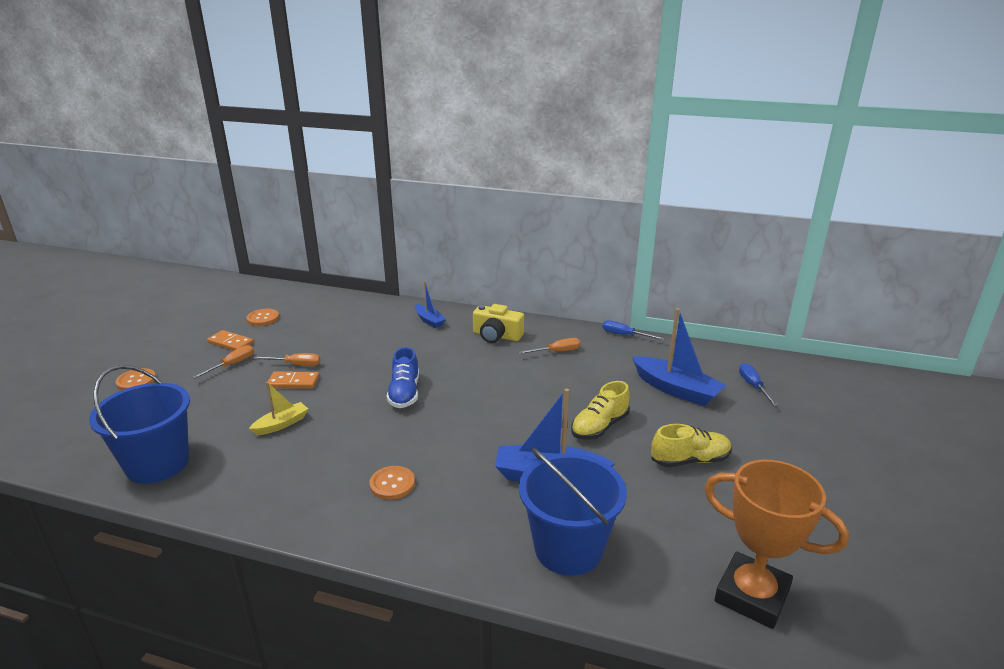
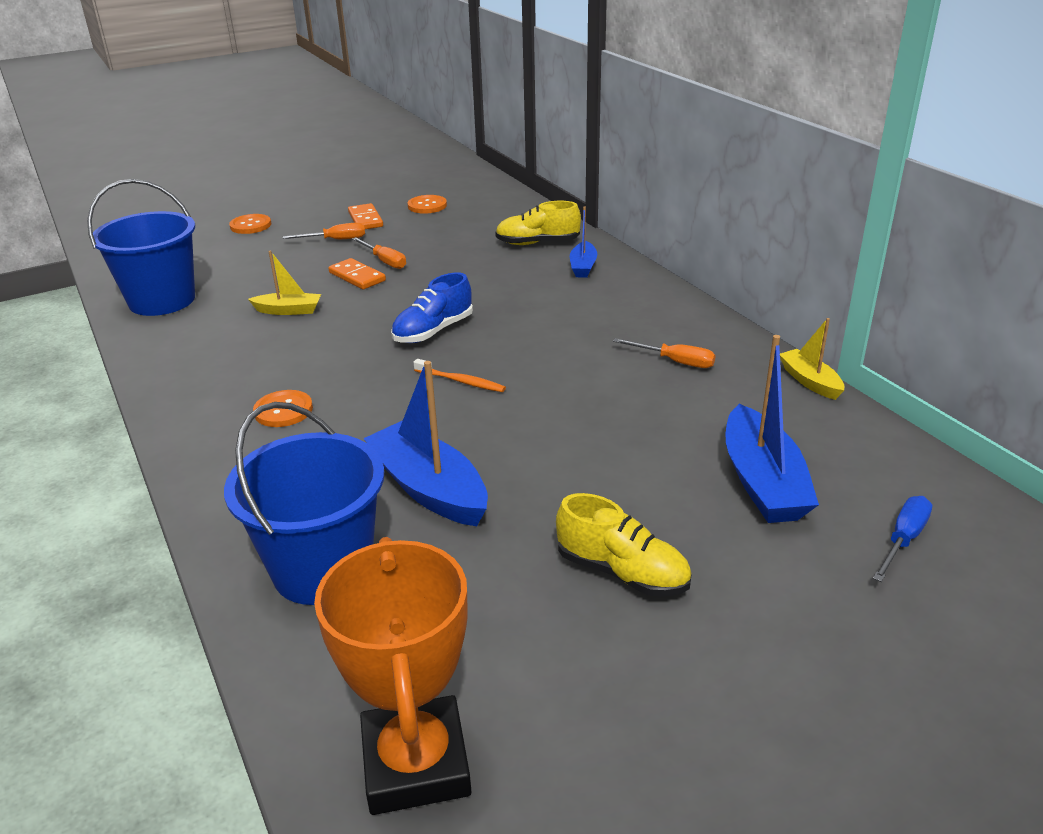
camera: 45 degrees right, 5 degrees up
(469, 413) = (461, 381): none -> orange toothbrush
(496, 336) = (632, 313): yellow camera -> none
(599, 427) = (577, 470): yellow shoe -> yellow shoe (537, 243)
(624, 335) = (810, 381): blue screwdriver -> yellow boat

